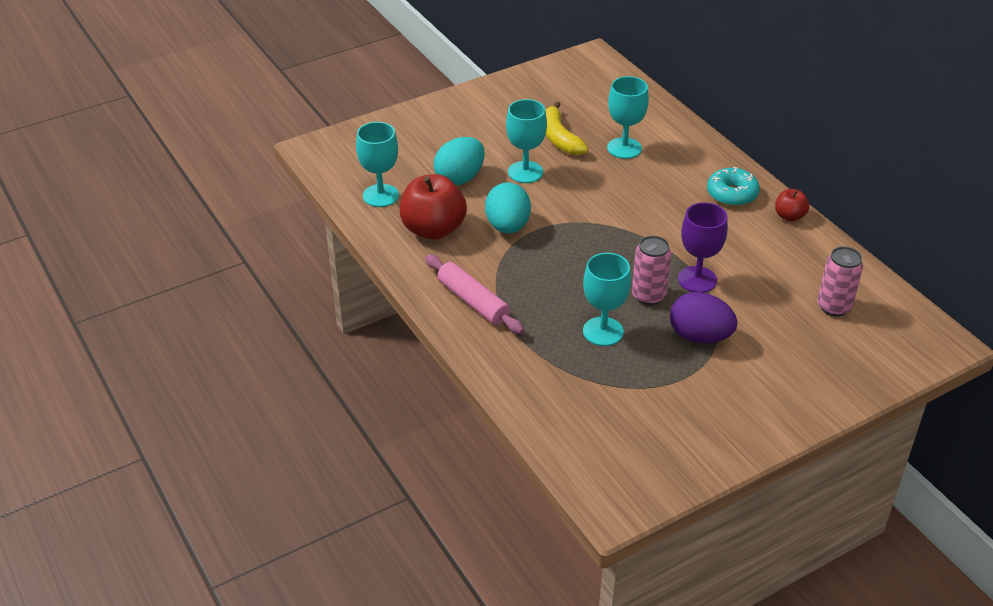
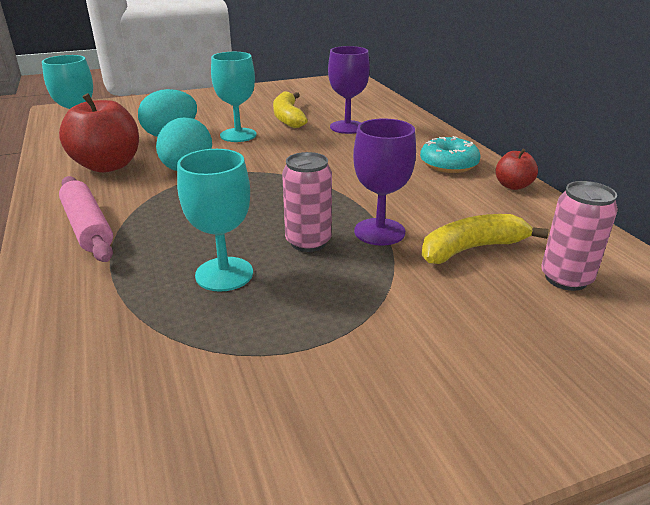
camera: 10 degrees right, 10 degrees down
(624, 148) = (347, 127): turquoise goblet -> purple goblet
(699, 337) = (357, 294): purple egg -> none
(767, 288) = (472, 249): none -> yellow banana

